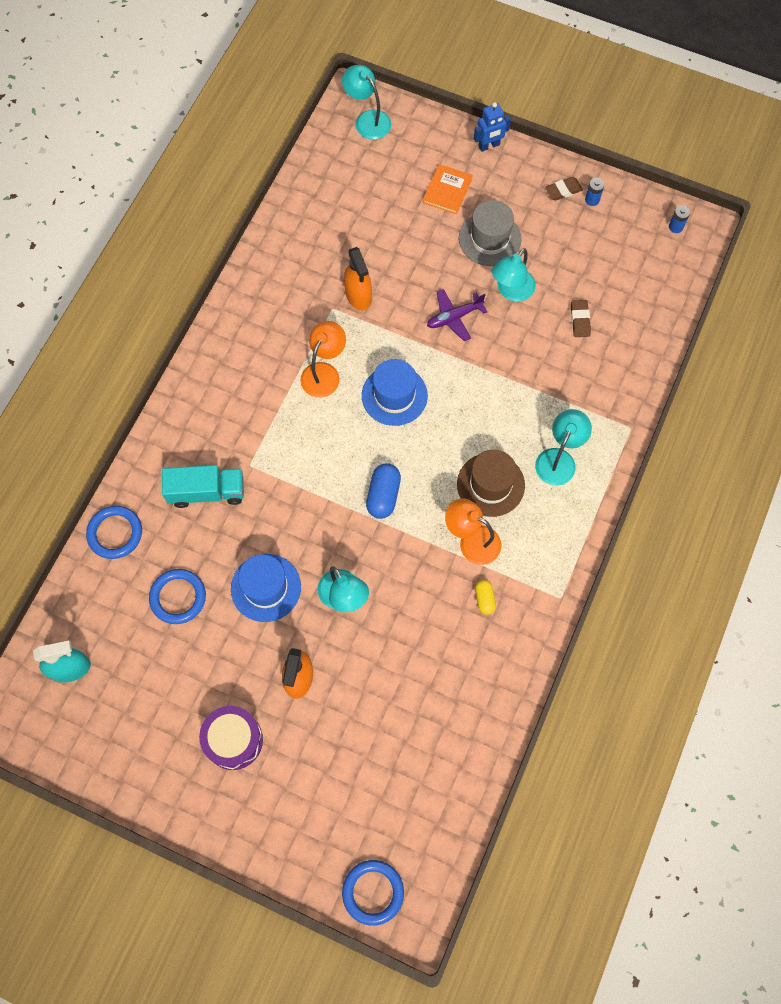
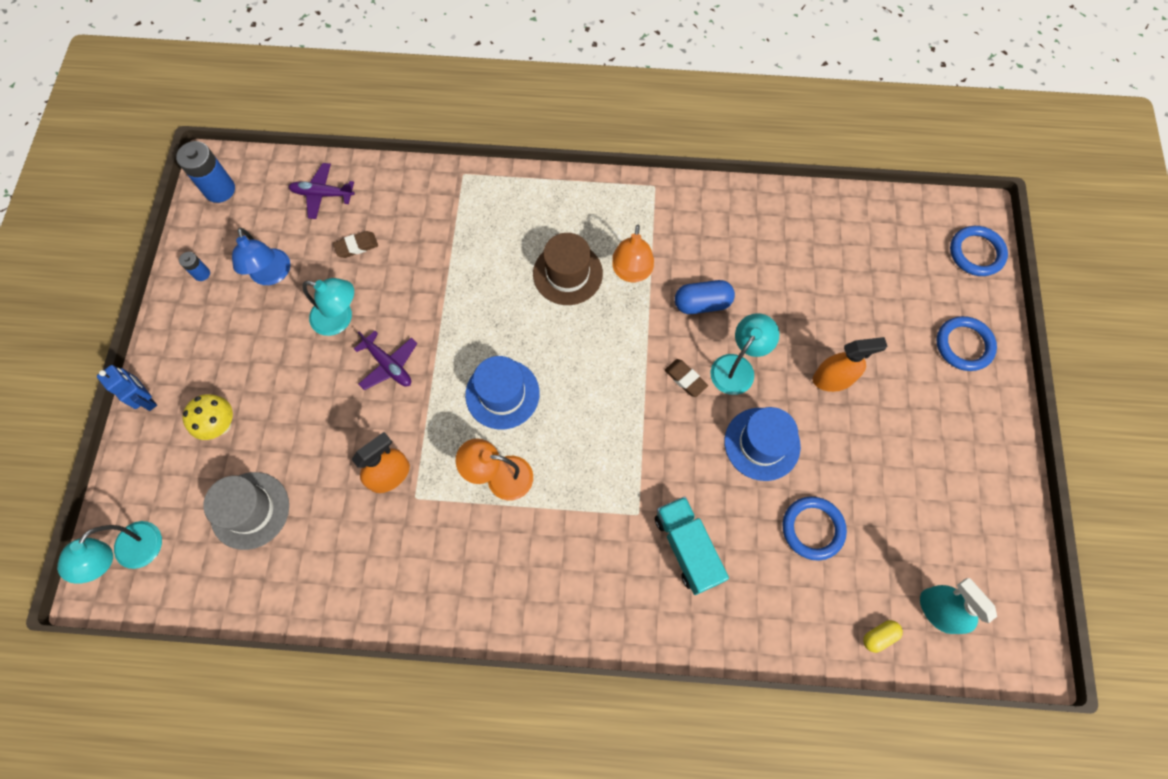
camera: 110 degrees left, 0 degrees up
(115, 533) = (776, 631): blue ring -> blue ring (964, 345)
(234, 740) = (919, 415): purple drum -> none
(383, 495) = (618, 366): blue capsule -> blue capsule (702, 303)
(447, 190) = (221, 425): orange book -> yellow mushroom
(484, 599) = (683, 245): yellow capsule -> yellow capsule (879, 636)
(490, 239) = (277, 360): grey hat -> grey hat (250, 510)
(559, 459) = (518, 223): turquoise lamp -> none
(563, 190) = (195, 304): brown eraser -> brown eraser (685, 379)
(572, 250) = (272, 275): none -> blue lamp
(644, 305) = (322, 194): none -> purple plane
(675, 227) = (219, 189): blue battery -> blue battery, size x1.95

